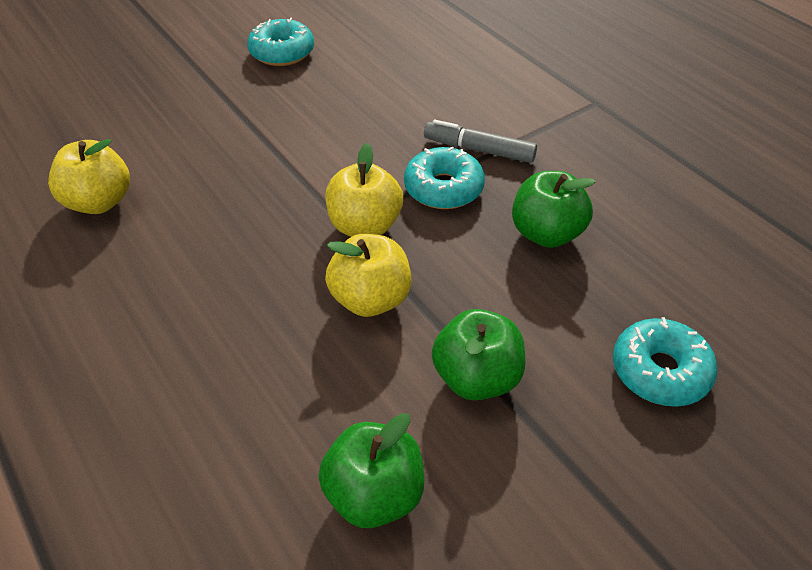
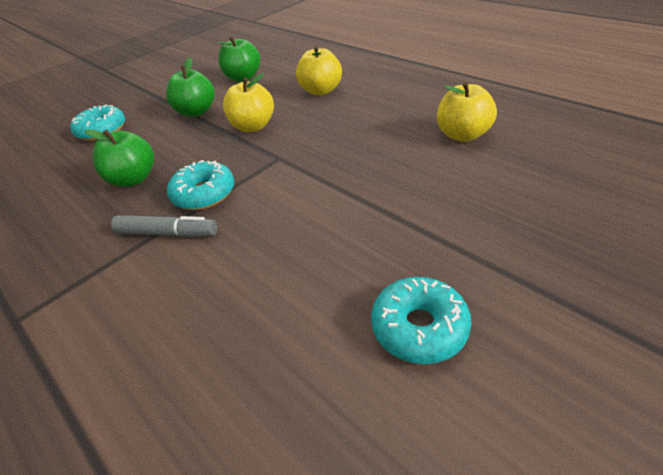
camera: 175 degrees right, 5 degrees down
(365, 225) = (263, 159): yellow apple -> yellow apple (321, 91)

